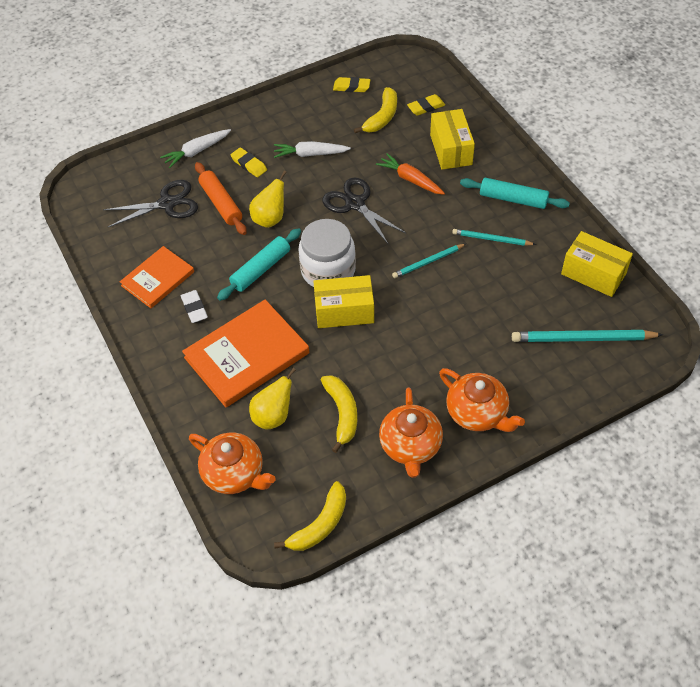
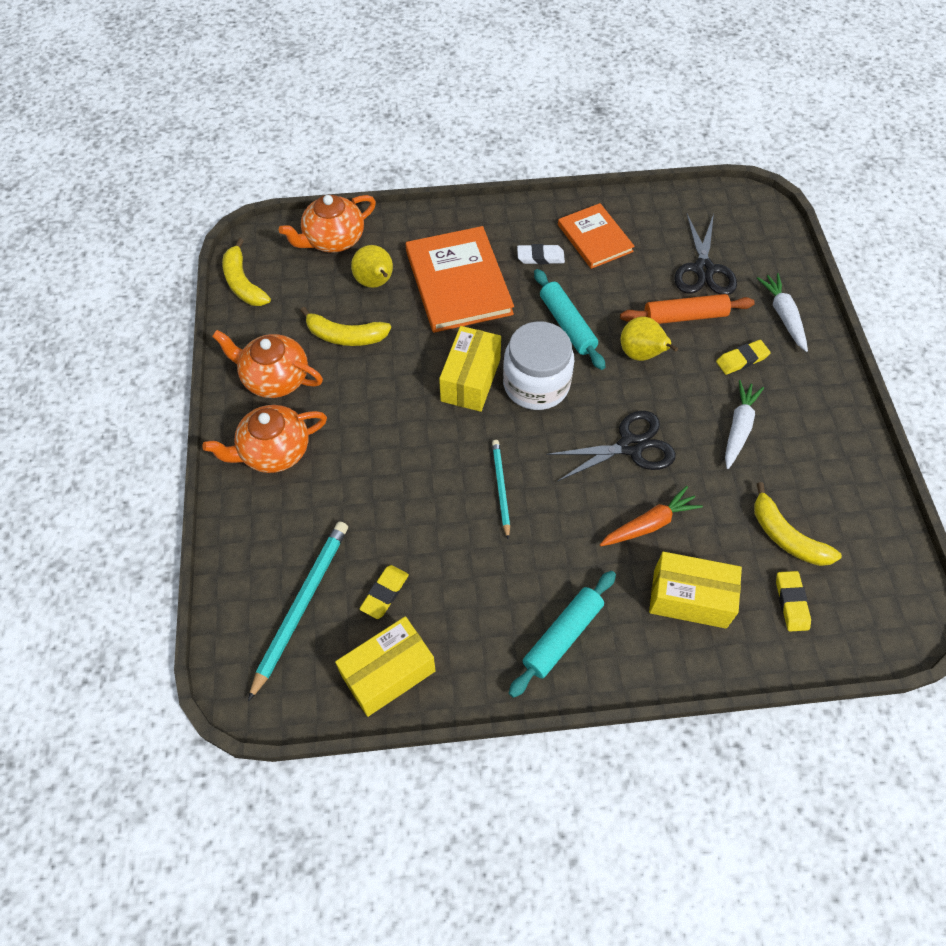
camera: 110 degrees right, 5 degrees up
(351, 87) = (864, 521): yellow eraser -> yellow eraser (384, 593)
(491, 239) = (504, 575): turquoise pencil -> none

